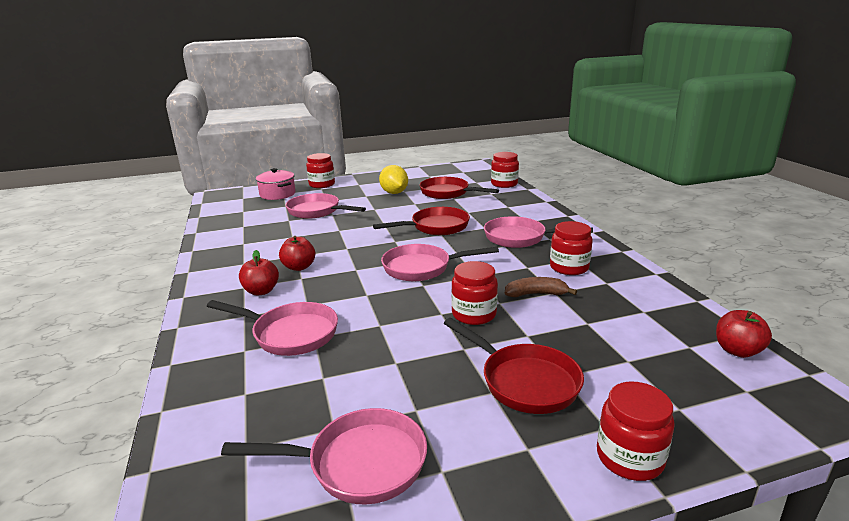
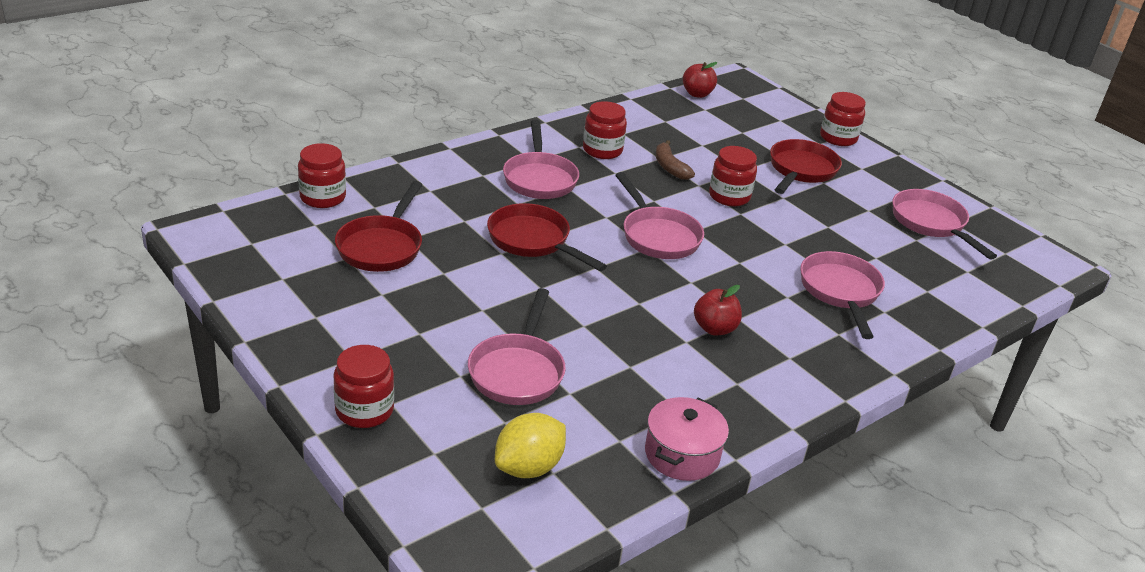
camera: 115 degrees left, 10 degrees up
(261, 291) = (787, 339): red apple -> none
(277, 194) = (443, 458): pink pot -> pink pot (682, 454)
(394, 193) = (395, 303): yellow lemon -> yellow lemon (528, 467)

